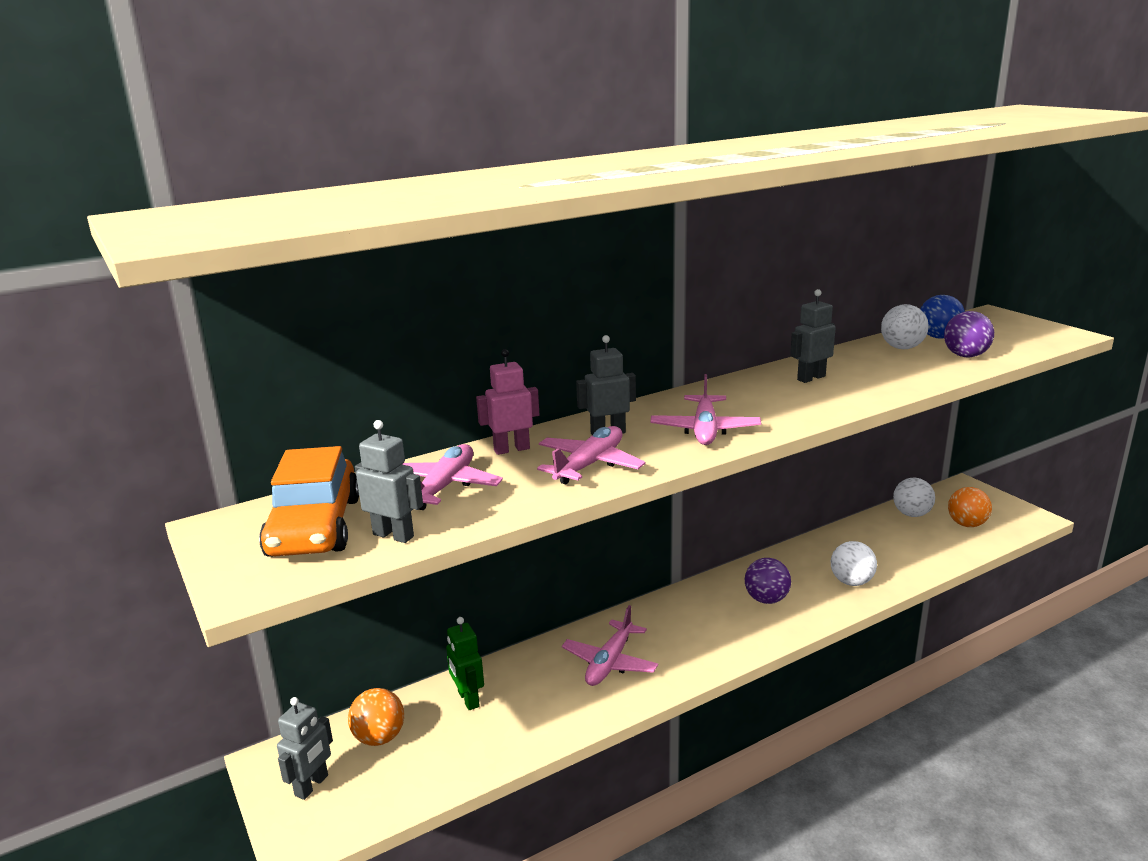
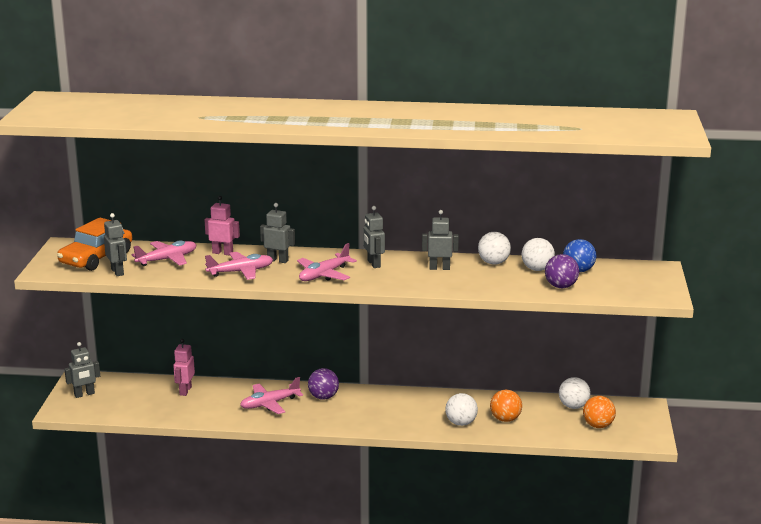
camera: 35 degrees right, 0 degrees up
(379, 738) = (130, 389): orange ball -> orange ball (505, 419)
(468, 699) = (185, 391): green robot -> pink robot
(731, 397) = (373, 264): none -> grey robot
(766, 599) = (397, 411): purple ball -> purple ball (323, 397)
(848, 355) = (493, 263): none -> white ball

